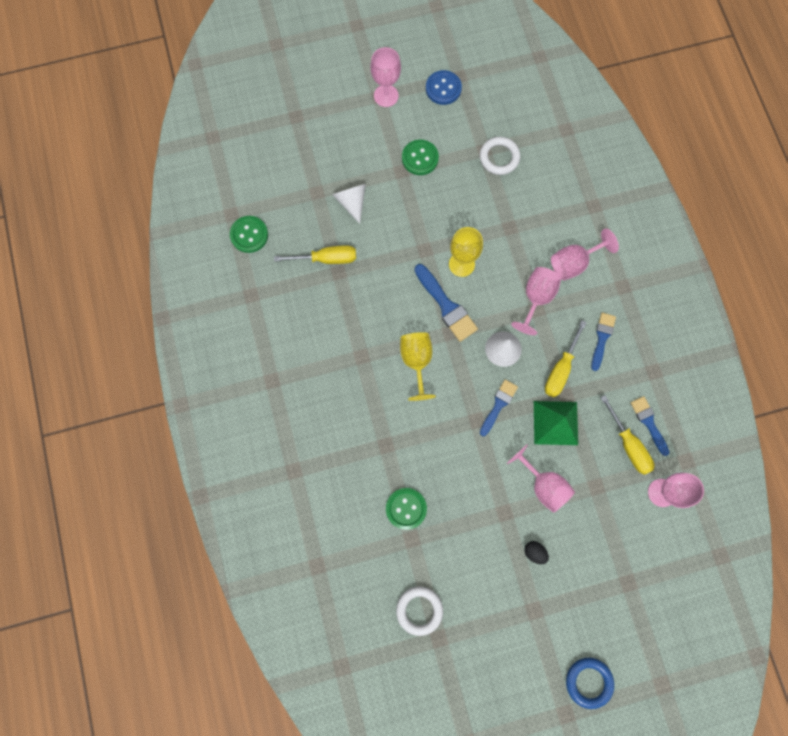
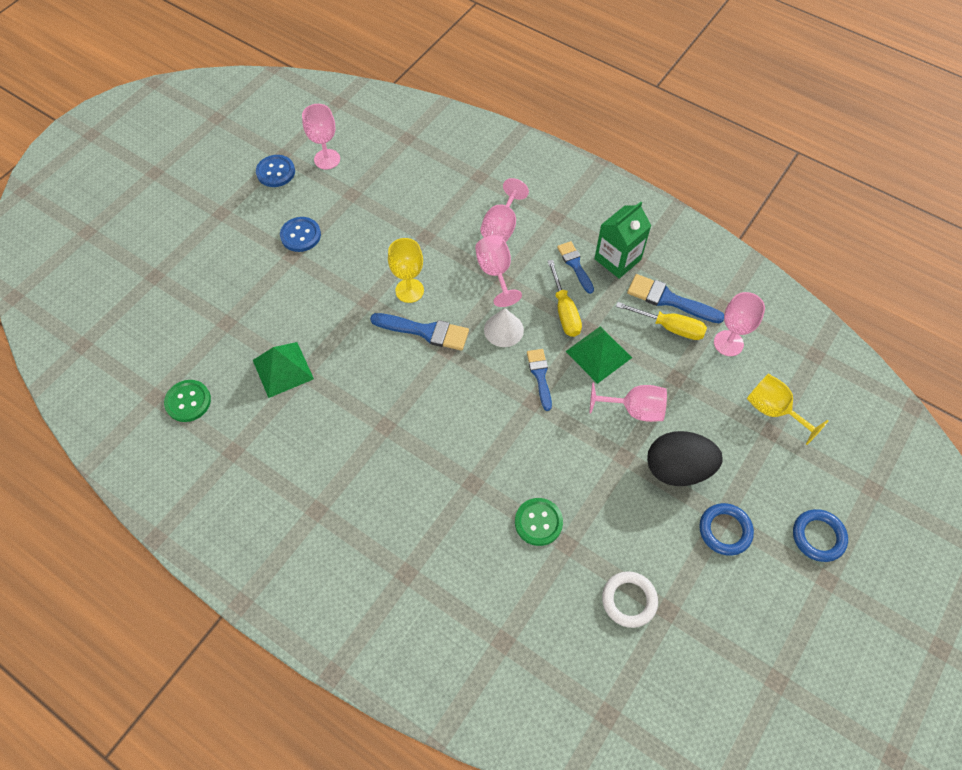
camera: 40 degrees left, 15 degrees down
(327, 259) = (283, 369): yellow screwdriver -> green pyramid
(351, 202) = (267, 308): white cone -> none
(386, 96) = (228, 208): pink goblet -> pink goblet (327, 159)
(416, 362) = (439, 394): yellow goblet -> yellow goblet (773, 410)
(420, 158) = (300, 235): green button -> blue button
(499, 157) = (369, 192): white ring -> none
(527, 621) = (725, 530): none -> blue ring
(534, 552) = (677, 469): black egg -> black egg, size x2.47
(639, 359) = (617, 259): none -> green carton
(648, 422) = (669, 300): blue brush -> blue brush, size x1.50

